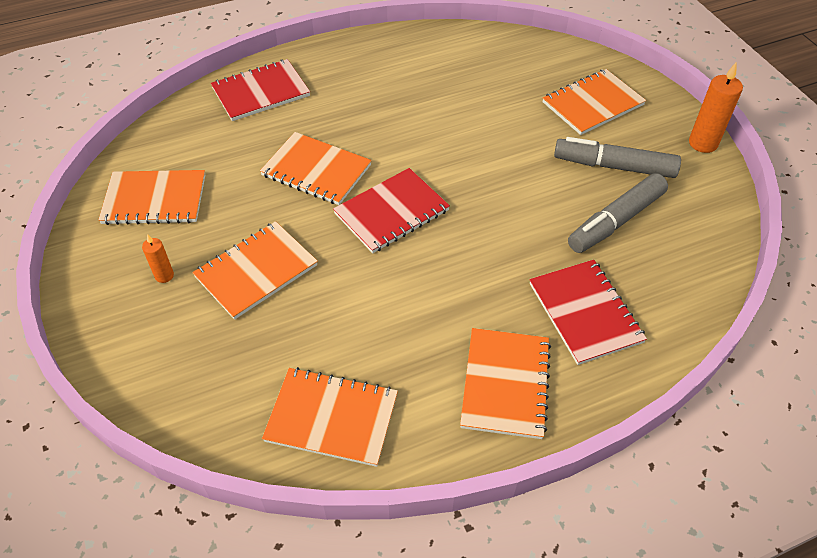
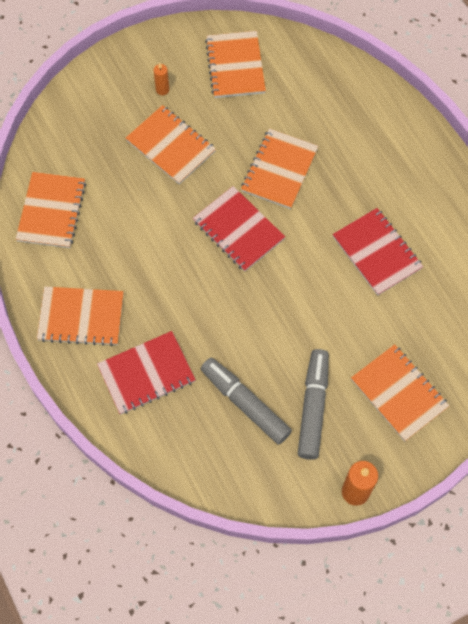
camera: 85 degrees right, 15 degrees up
(261, 92) = (371, 113): red notebook -> red notebook (376, 252)

